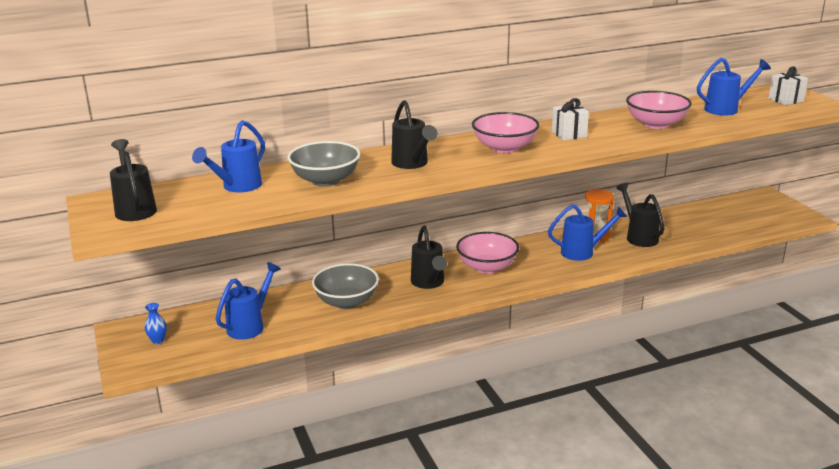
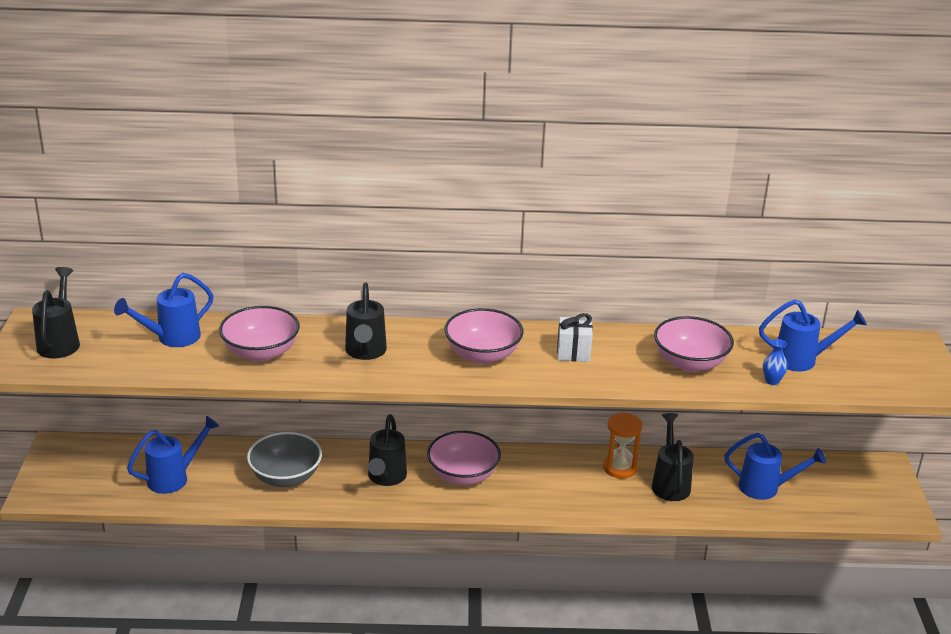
camera: 20 degrees right, 5 degrees up
(158, 340) = (80, 469): blue vase -> blue vase (772, 381)
(325, 180) = (261, 352): grey bowl -> pink bowl
(583, 252) = (586, 486): blue watering can -> blue watering can (766, 488)
(786, 100) = (895, 364): white gift -> none

